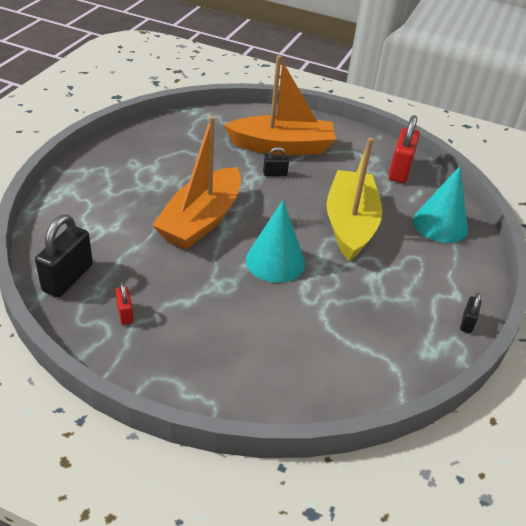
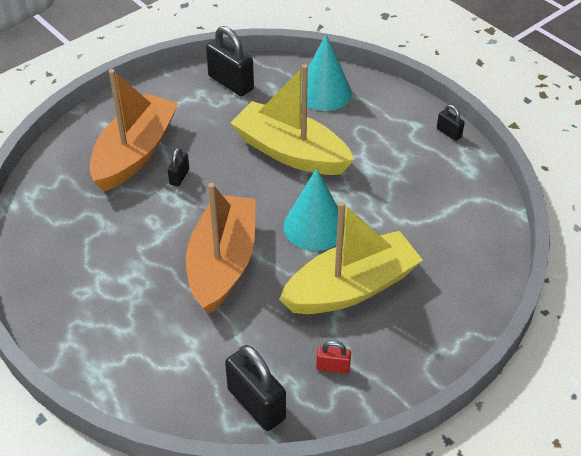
camera: 60 degrees left, 5 degrees up
(201, 220) = (222, 263): orange boat -> orange boat turned 135 degrees counterclockwise
(219, 302) = (351, 288): none -> yellow boat
(400, 170) = (231, 83): red padlock -> black padlock

